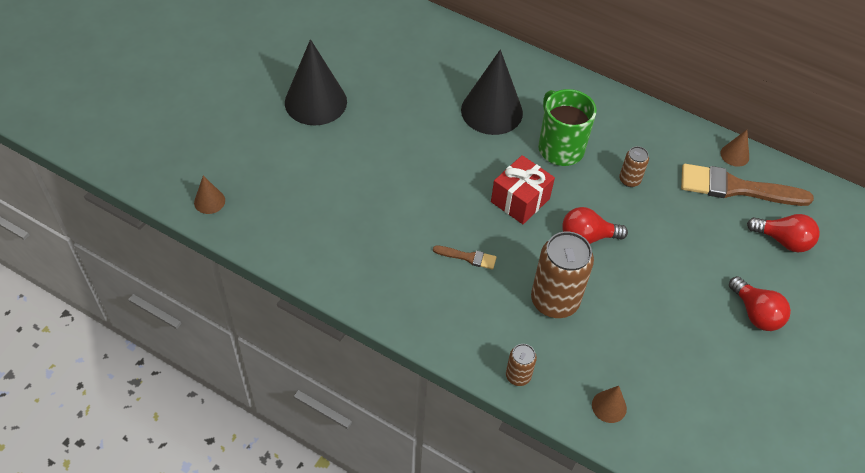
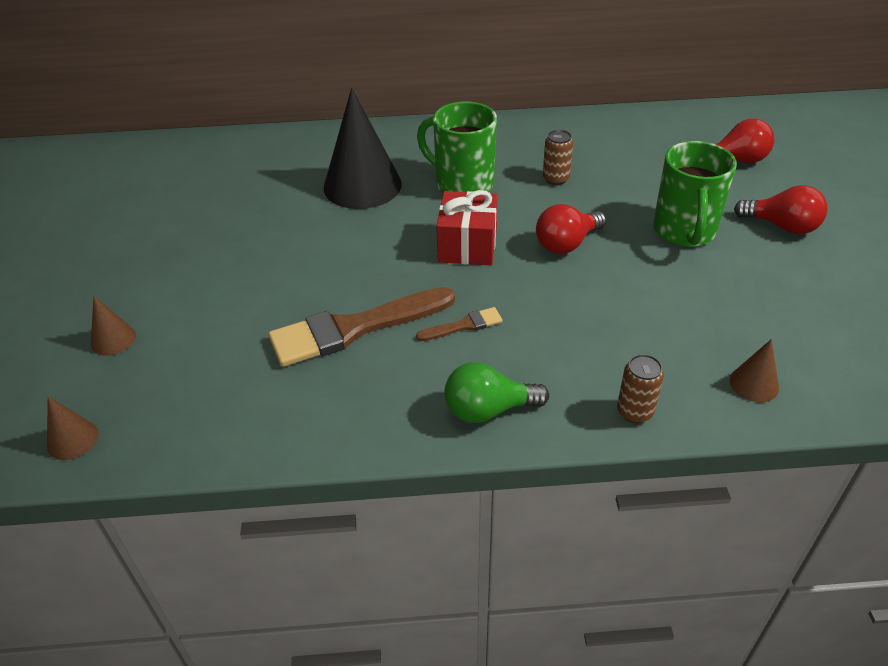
camera: 30 degrees left, 10 degrees down
(315, 102) = (145, 266): black cone -> none
(435, 321) = (488, 410): none -> green light bulb
(554, 301) = (595, 316): brown can -> none
(679, 275) = (684, 231): none -> green mug
(734, 155) = (624, 119): brown cone -> brown cone (113, 339)
(736, 188) = (653, 141): brown brush -> brown brush (354, 328)

